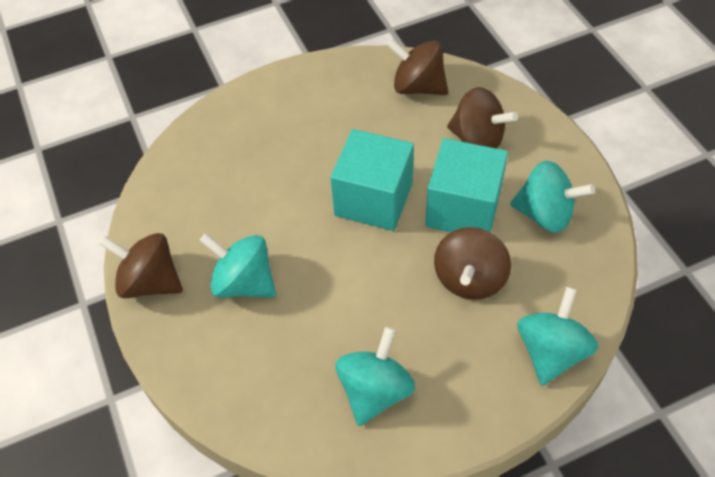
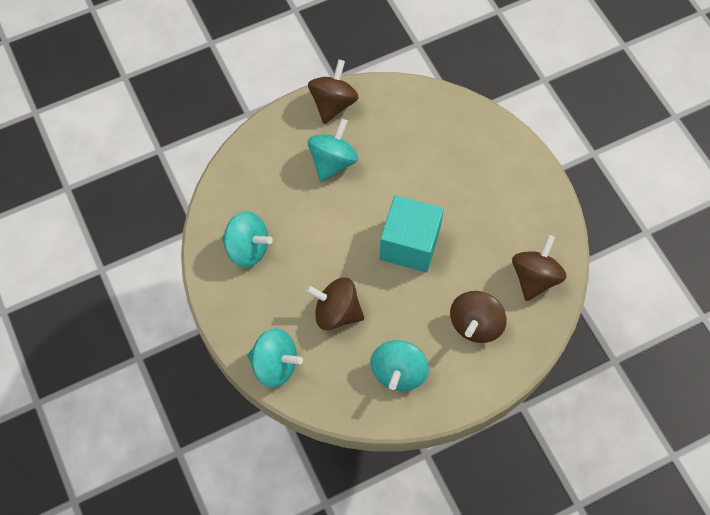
camera: 85 degrees right, 10 degrees up
(463, 208) = (402, 310): turquoise cube -> none

